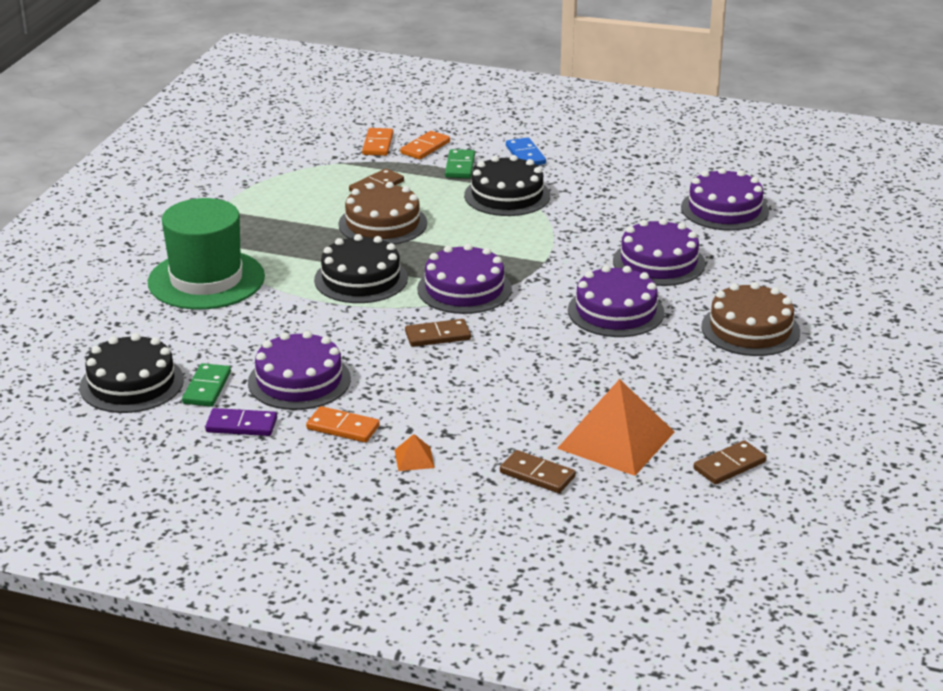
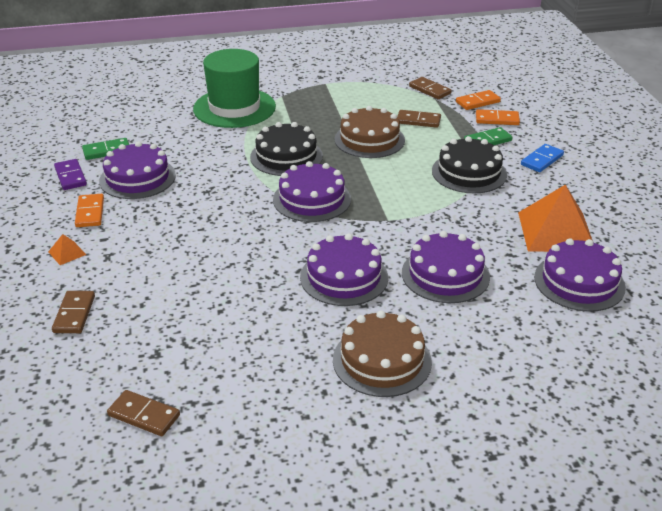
camera: 60 degrees right, 5 degrees up
(131, 383) = (95, 127): black cake -> none
(437, 336) = (237, 210): brown domino -> brown domino (430, 90)
(616, 440) = (146, 338): orange pyramid -> orange pyramid (556, 232)

